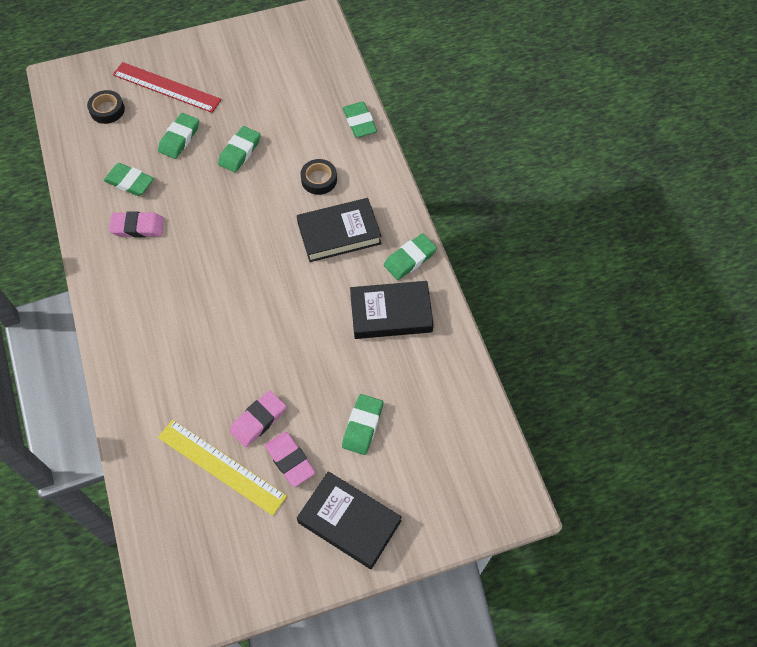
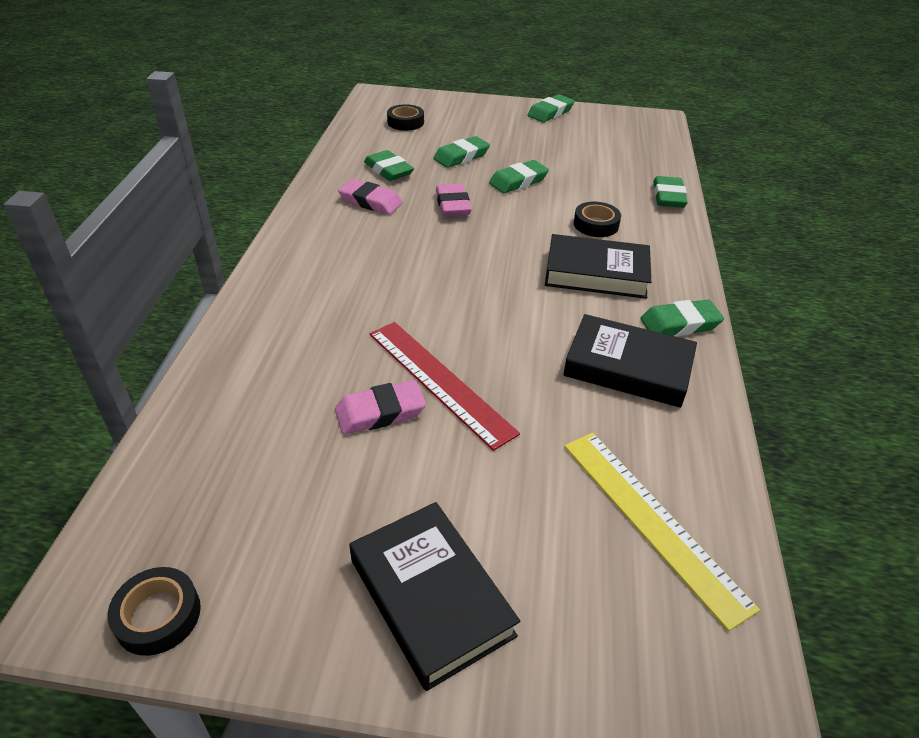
camera: 25 degrees right, 20 degrees down
(166, 87) = (473, 123): red ruler -> red ruler (439, 381)
(218, 601) = (158, 616): none -> black tape
(221, 466) = (295, 443): yellow ruler -> yellow ruler (651, 521)
(290, 460) = (392, 475): pink eraser -> pink eraser (452, 205)
(362, 426) = (522, 477): green eraser -> green eraser (550, 112)

